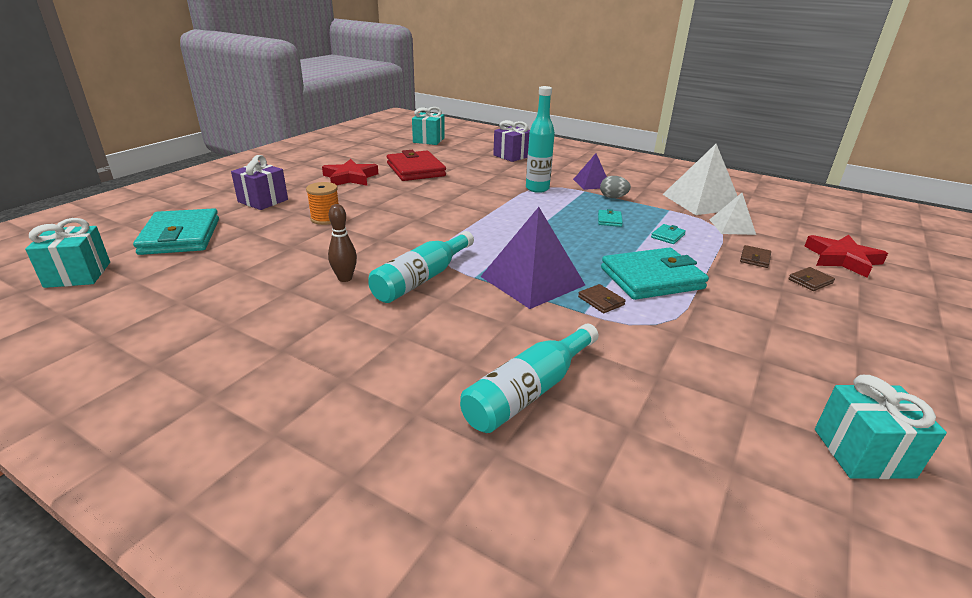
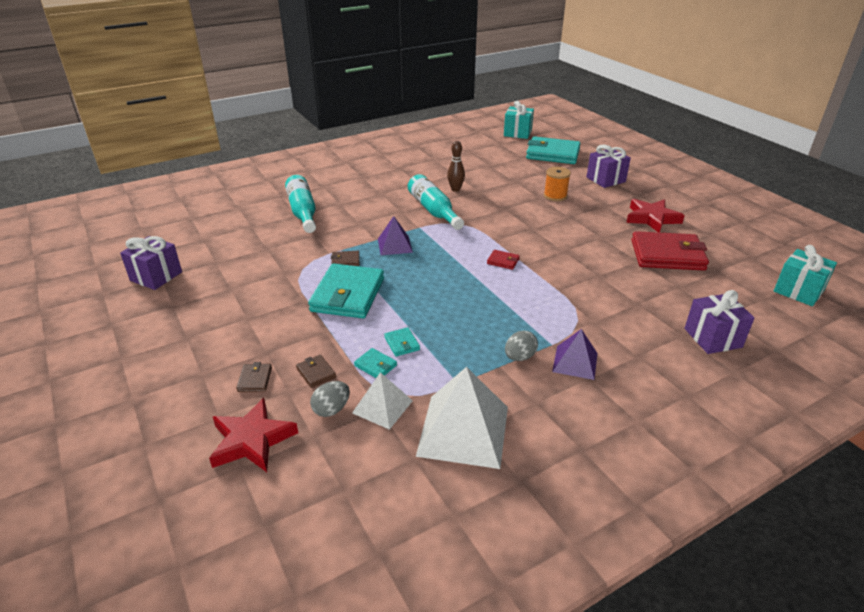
camera: 120 degrees right, 5 degrees up
(496, 221) = (503, 261): none -> red wallet
(532, 280) = (395, 245): purple pyramid -> purple pyramid, size x0.57
(537, 189) = (574, 312): turquoise bottle -> none
(609, 220) = (462, 324): turquoise wallet -> turquoise wallet (375, 365)
(767, 242) = (331, 409): none -> grey egg
(863, 453) = (156, 276): turquoise gift -> purple gift

